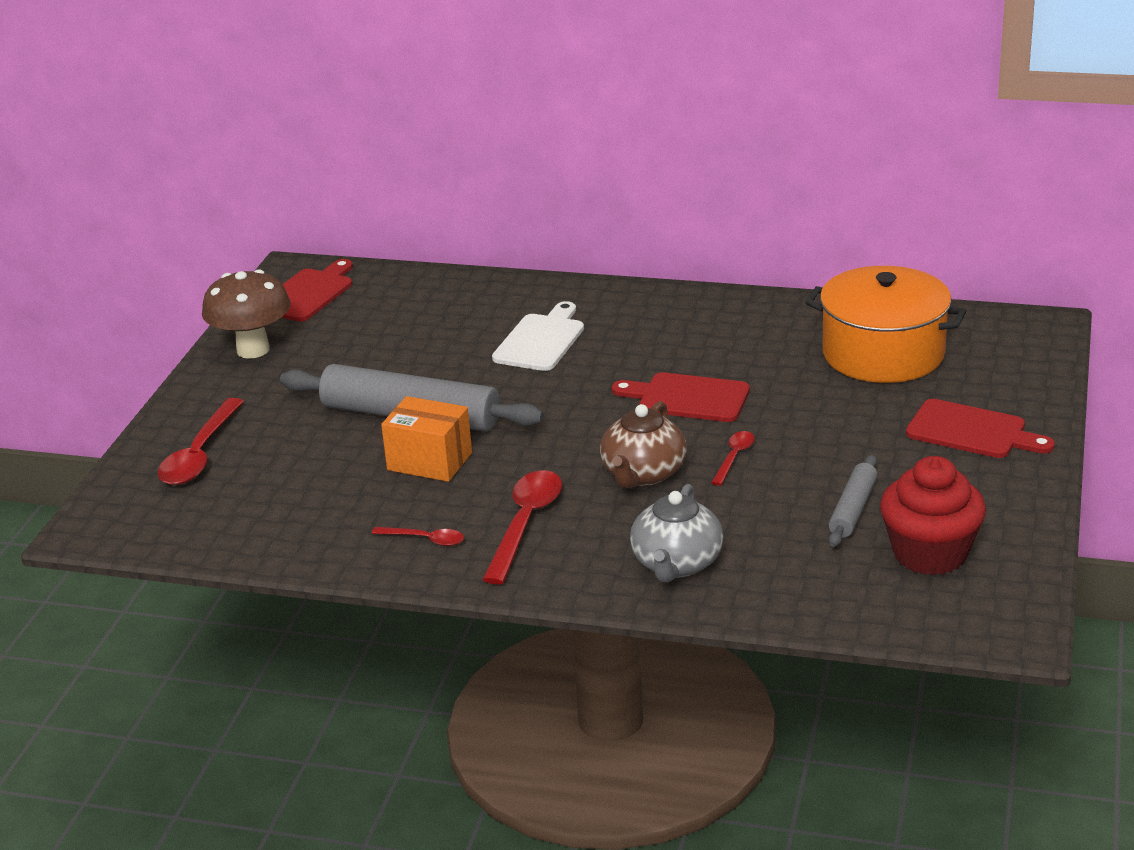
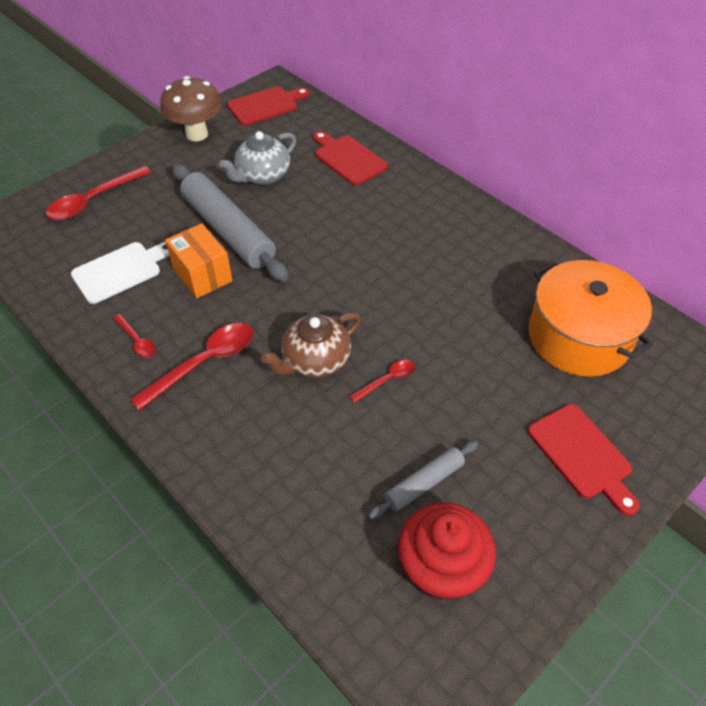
camera: 30 degrees right, 20 degrees up
(541, 340) = (360, 207): white cutting board -> white cutting board (121, 271)
(676, 564) = (259, 461): grey teapot -> grey teapot (262, 176)
(688, 398) = (406, 306): red cutting board -> red cutting board (348, 158)

